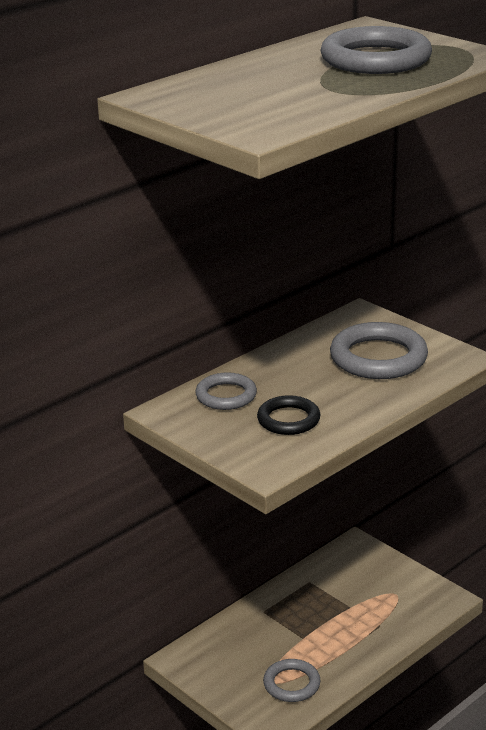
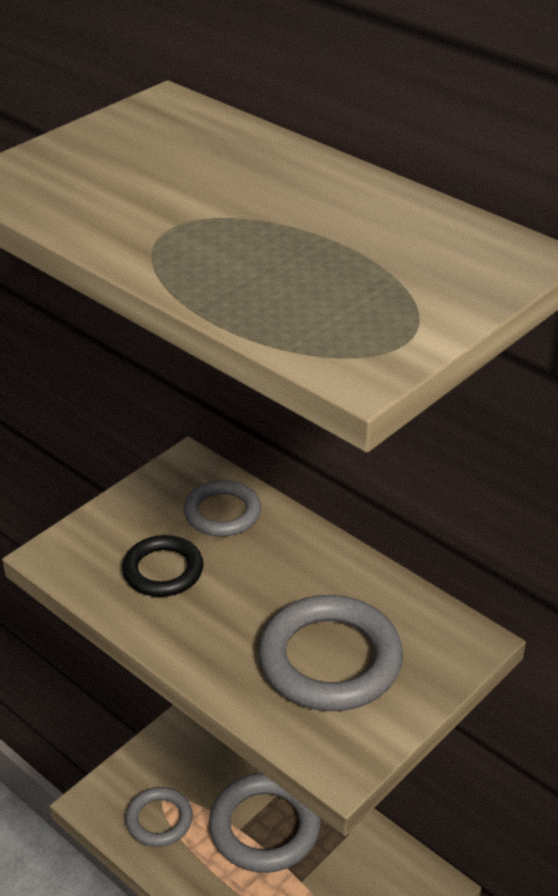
camera: 85 degrees right, 10 degrees up
(375, 59) = (321, 260): grey ring -> grey ring (264, 827)

